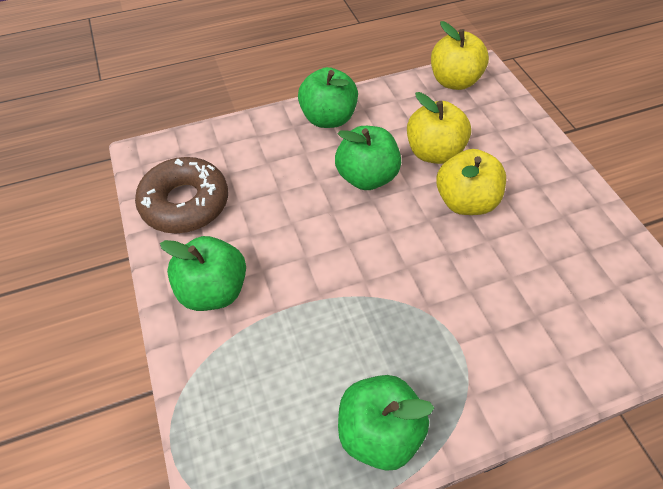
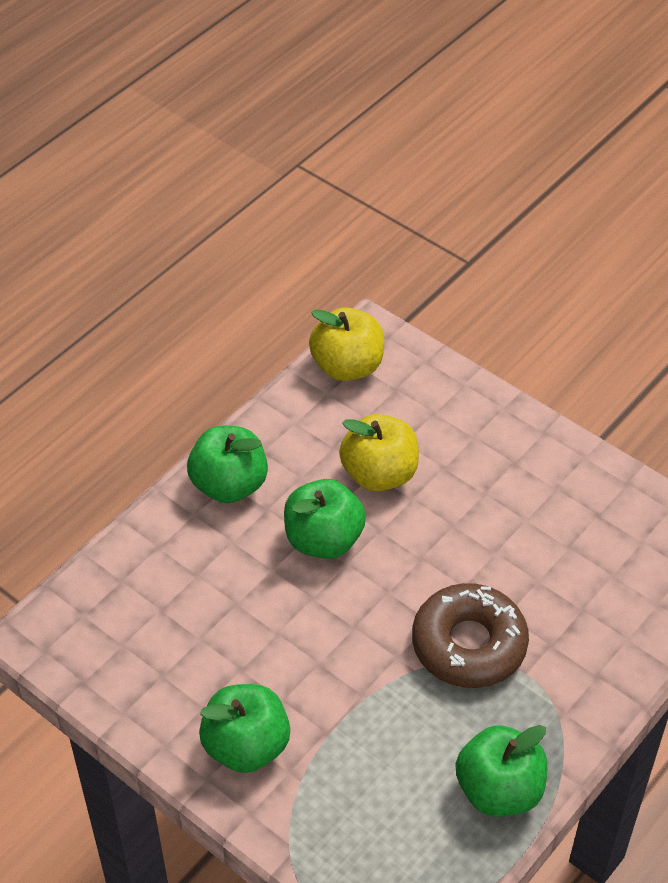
camera: 30 degrees left, 5 degrees down
(185, 203) = (137, 669): brown donut -> brown donut (469, 644)
(465, 201) = (447, 519): yellow apple -> none

